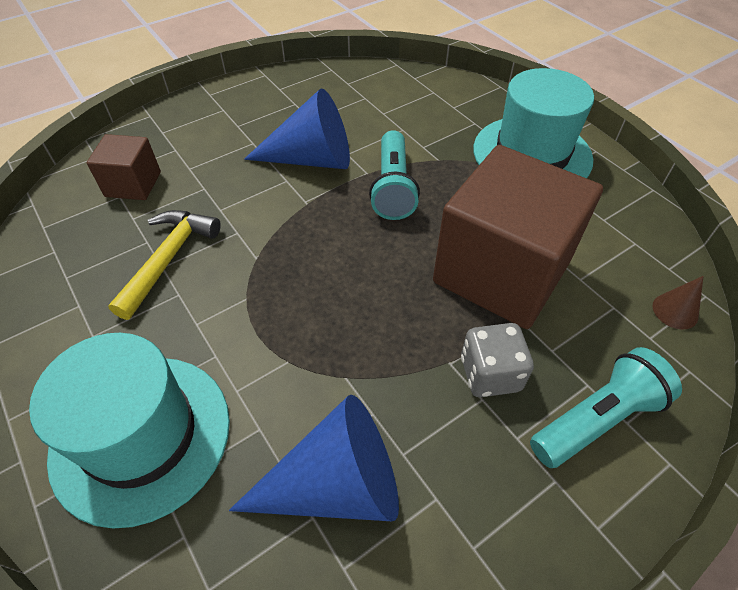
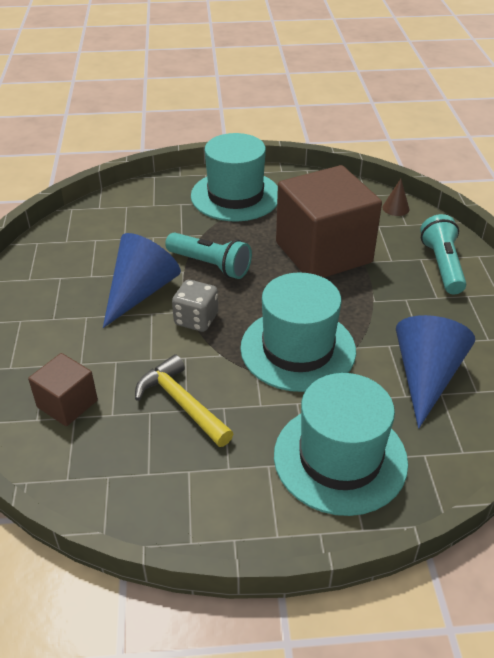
camera: 60 degrees left, 10 degrees down
(305, 319) = (298, 349): none -> turquoise hat
(490, 374) = (392, 289): grey dice -> grey dice (196, 319)

